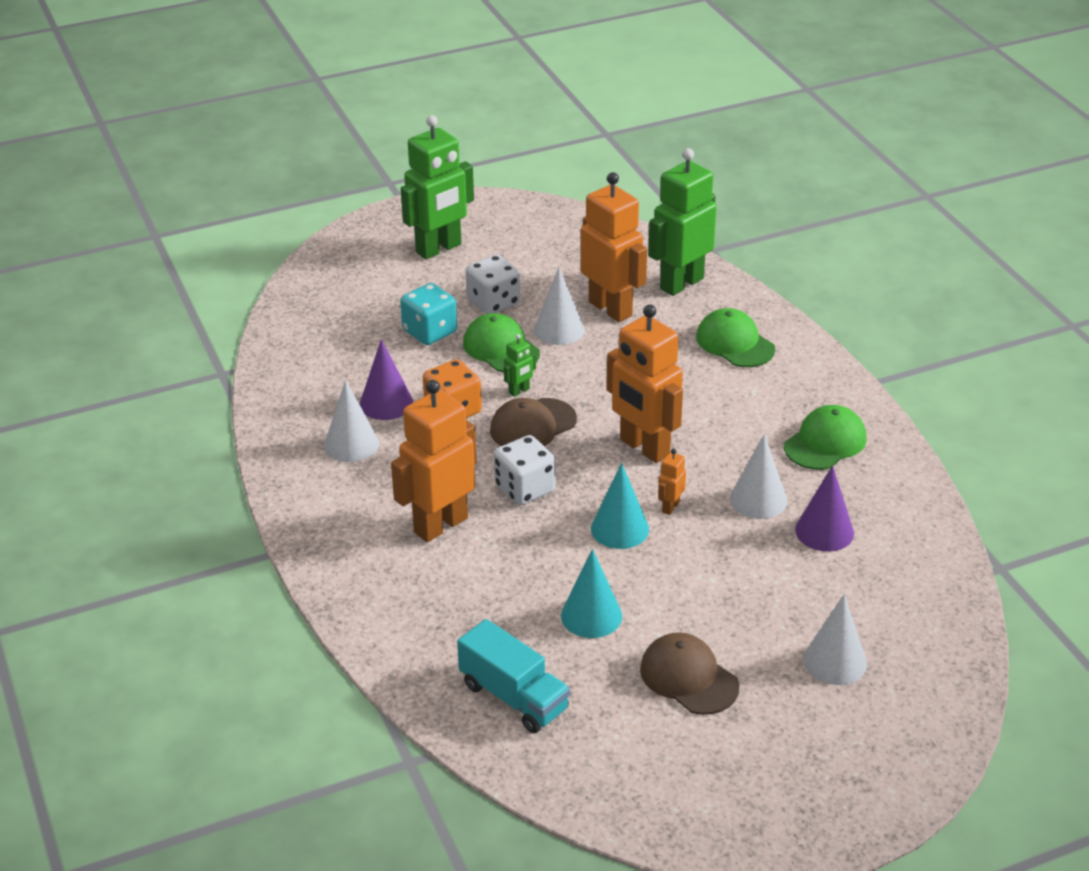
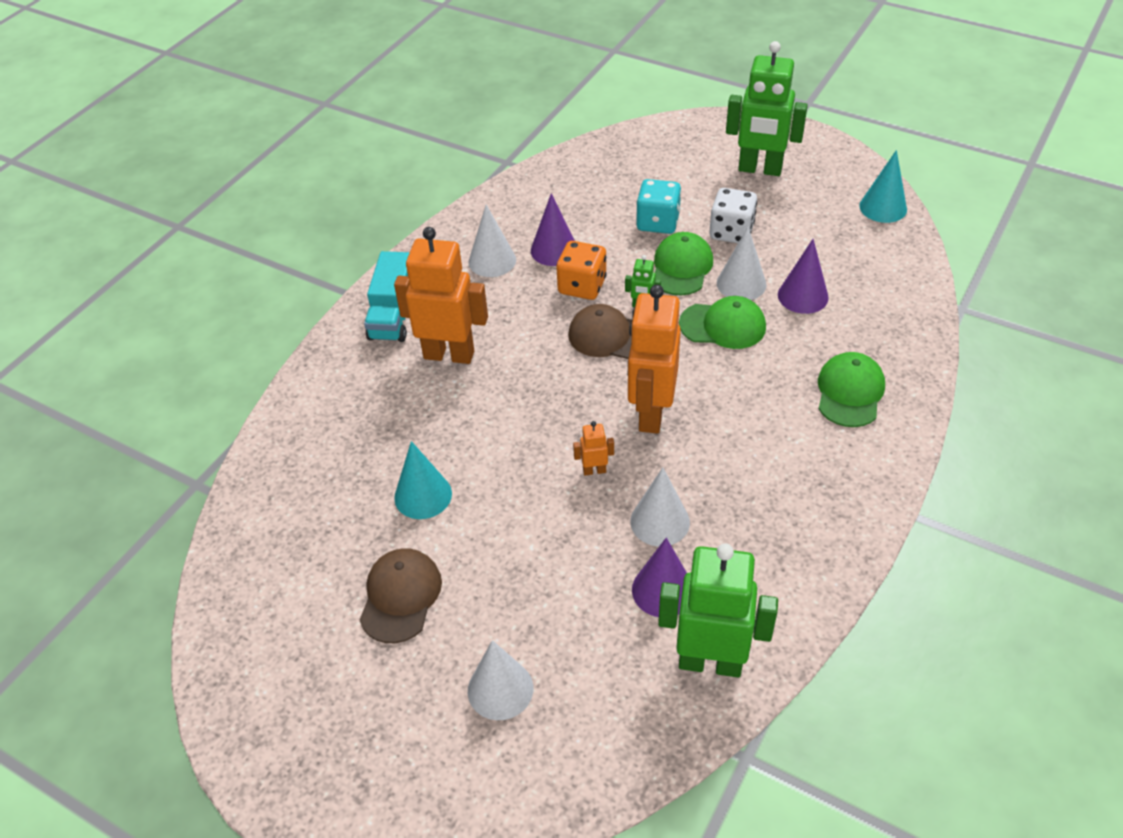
camera: 55 degrees right, 10 degrees up
(514, 697) = (298, 502): turquoise truck -> turquoise truck (394, 315)
(525, 489) = (532, 375): white dice -> none
(611, 309) = (803, 296): orange robot -> purple cone
(620, 529) = (538, 455): turquoise cone -> turquoise cone (883, 207)
(681, 283) = (888, 316): green robot -> green robot (710, 662)
(825, 442) = (784, 526): green cap -> green cap (723, 325)

